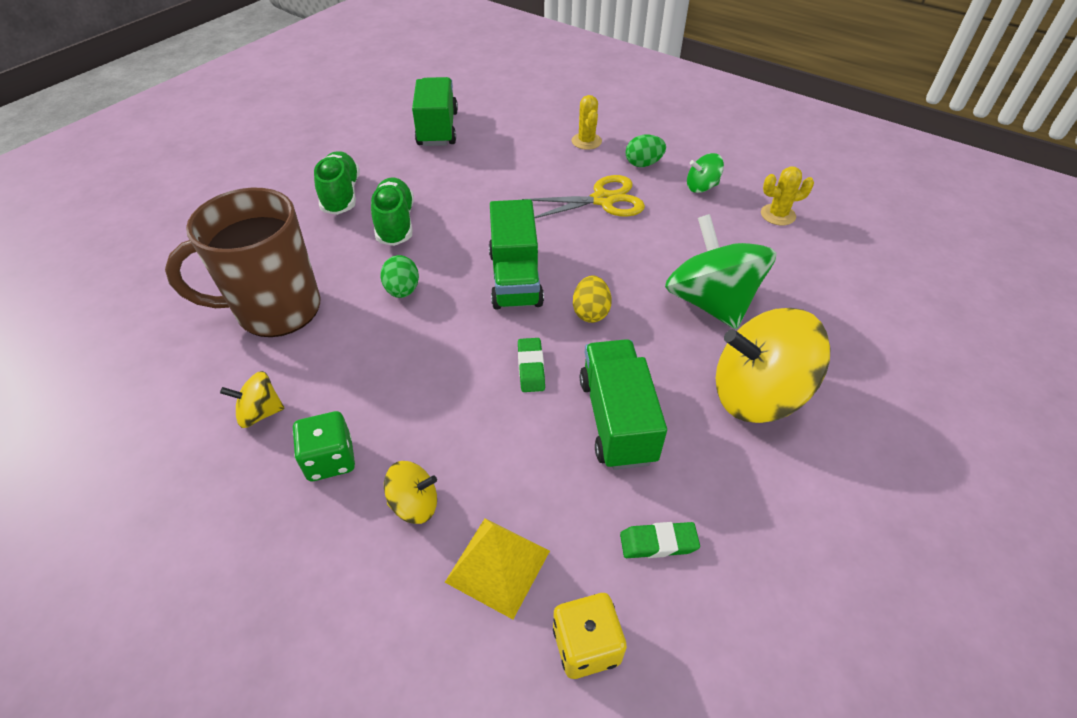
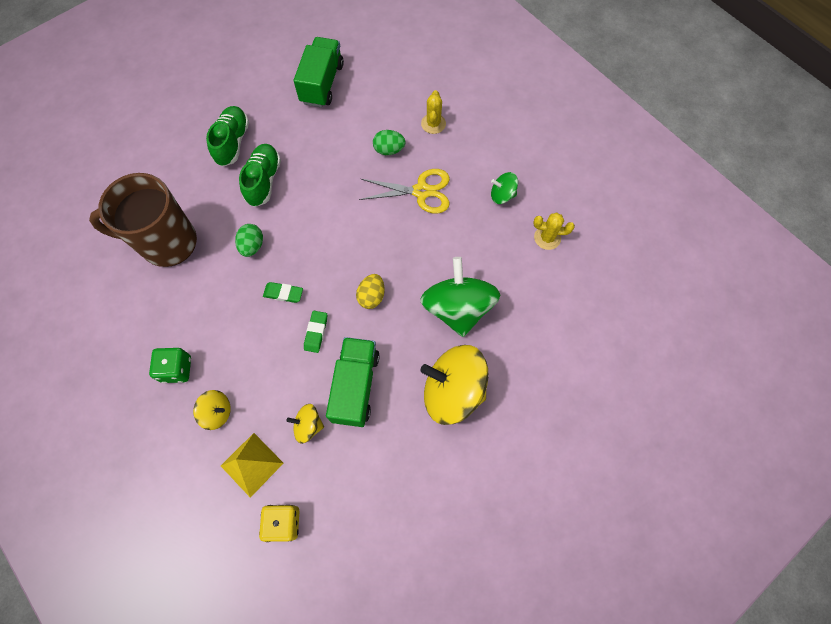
camera: 15 degrees right, 20 degrees up
(260, 413) = (143, 324): yellow spinning top -> yellow spinning top (308, 425)
(515, 278) = (331, 253): green truck -> none
(643, 164) = (468, 159): green egg -> green egg (389, 150)
(658, 543) = (346, 475): green eraser -> green eraser (283, 293)

